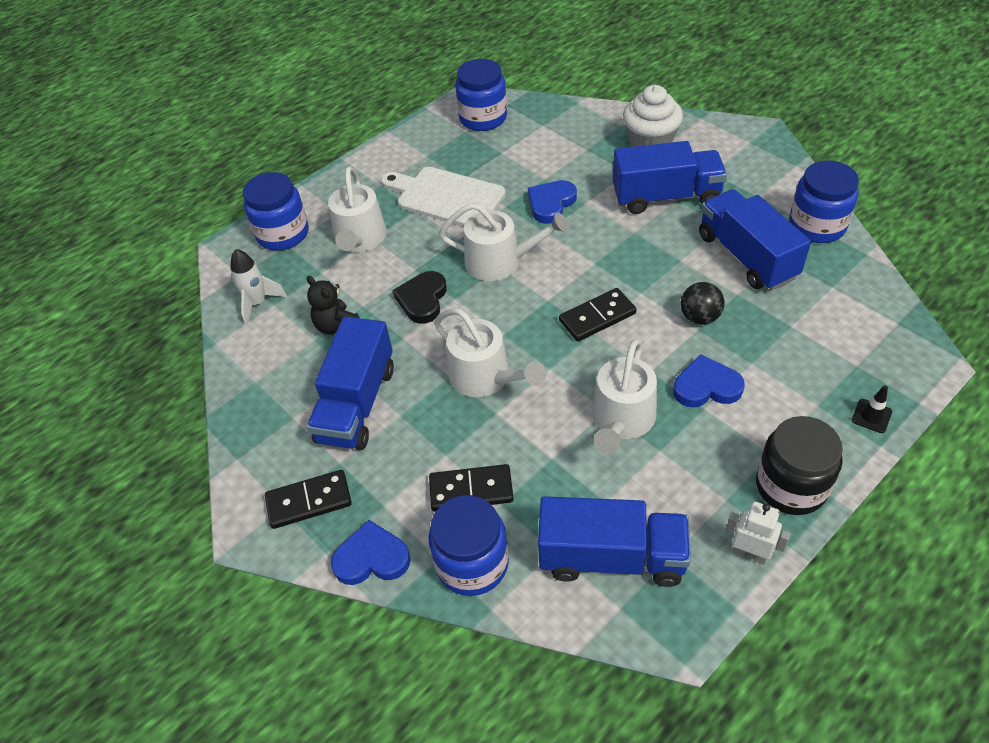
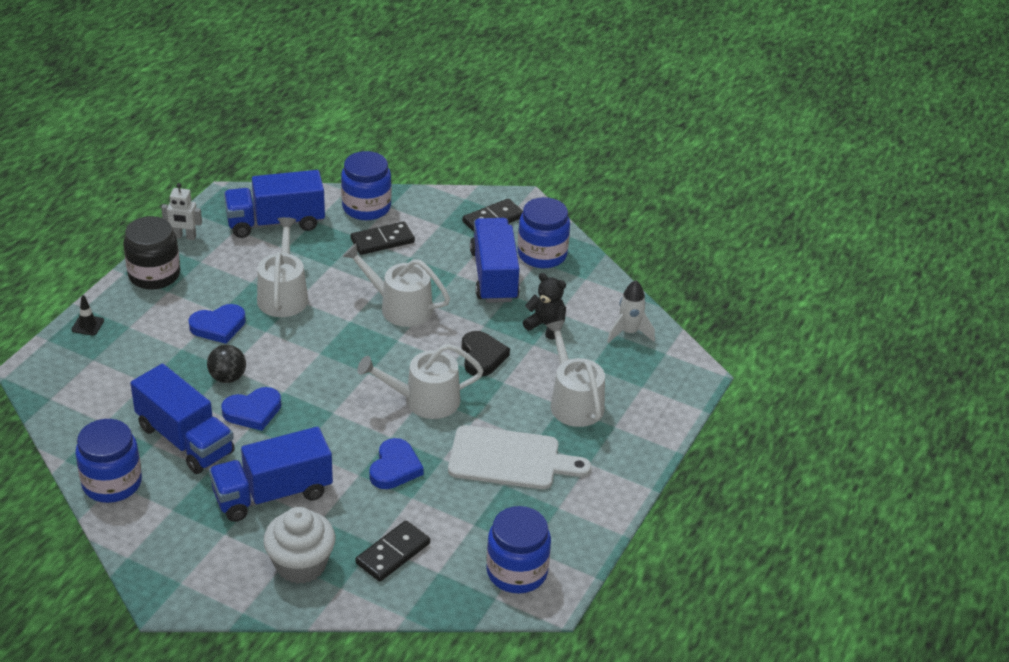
camera: 155 degrees right, 10 degrees down
(283, 234) = (655, 396): blue jar -> blue jar (542, 254)
(371, 558) = (433, 200): blue heart -> blue heart (253, 411)
(597, 317) = (319, 365): black domino -> black domino (393, 553)

